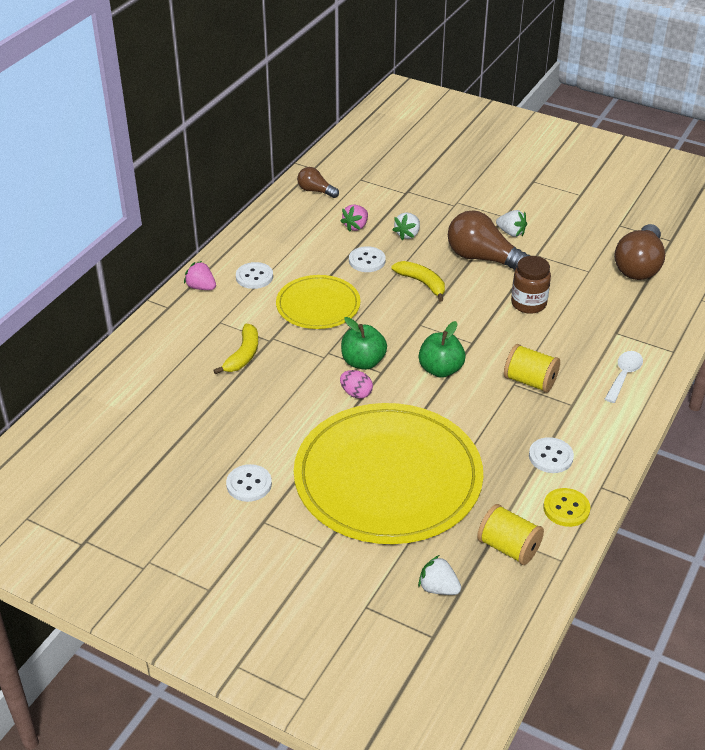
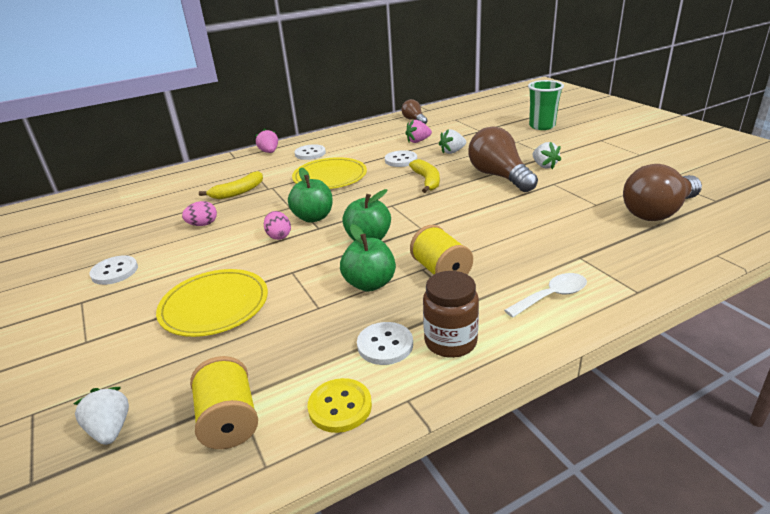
camera: 35 degrees right, 10 degrees down
(262, 406) = (203, 224): none -> pink egg
(388, 478) = (214, 305): yellow plate -> yellow plate, size x0.52
(462, 171) = (542, 126): none -> green cup
(488, 412) = (370, 284): none -> green apple
(528, 303) = (507, 214): brown jar -> brown jar (450, 342)

